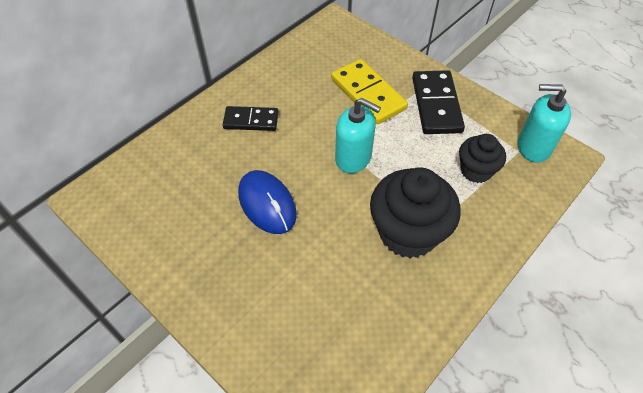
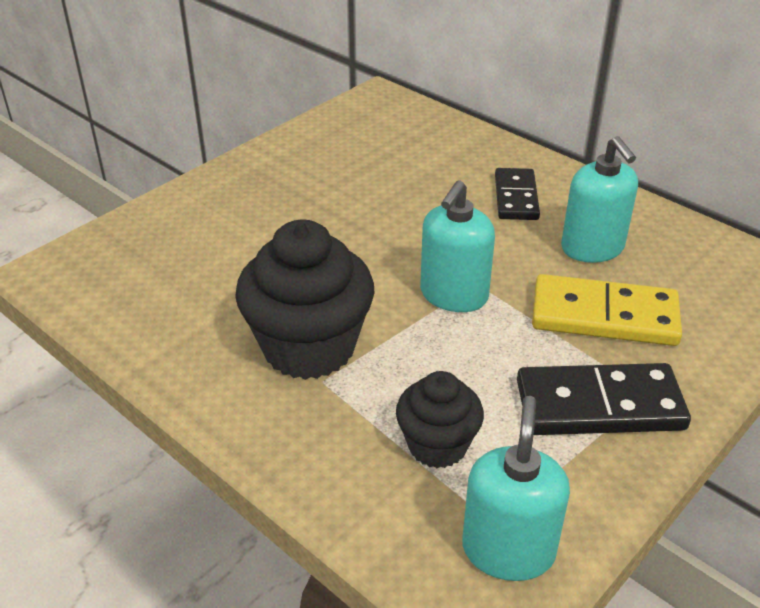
camera: 90 degrees right, 15 degrees down
(267, 204) = (366, 216): blue mouse -> none
(307, 91) = (592, 248): none -> turquoise soap dispenser
(368, 94) = (604, 315): yellow domino -> yellow domino turned 45 degrees clockwise

